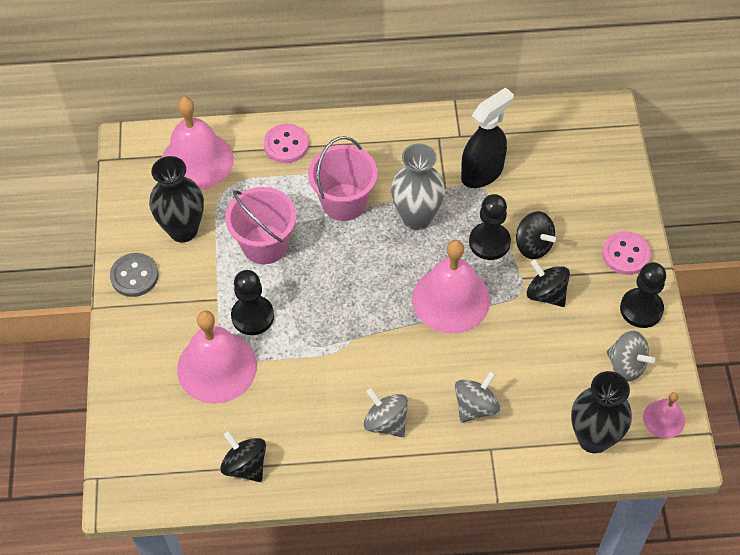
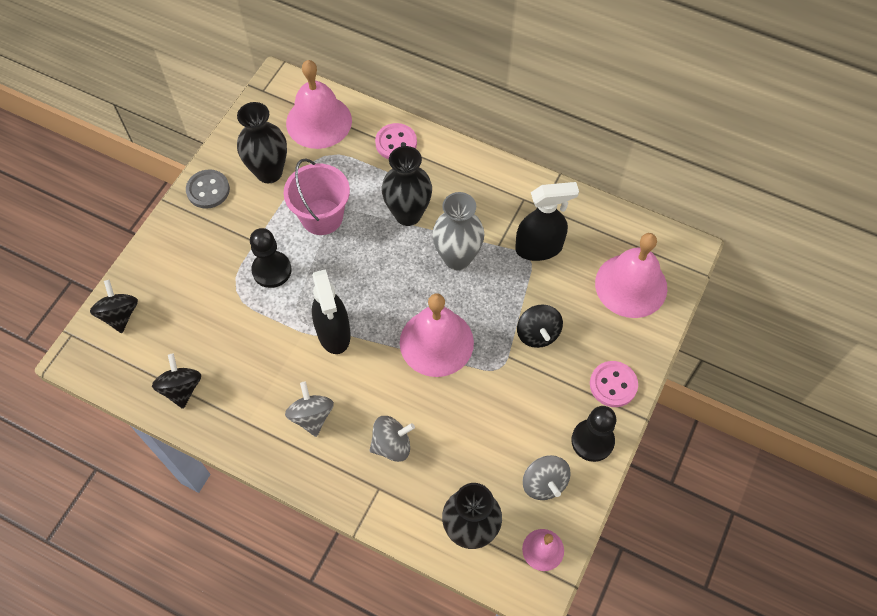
camera: 30 degrees right, 5 degrees up
(217, 367) = (216, 296): pink bell -> pink bell (631, 285)
(344, 202) = (408, 214): pink bucket -> black vase
(352, 340) = (333, 333): none -> black spray bottle
(489, 242) = (502, 311): black pawn -> none
(546, 294) = (519, 381): black spinning top -> black spinning top (120, 315)

